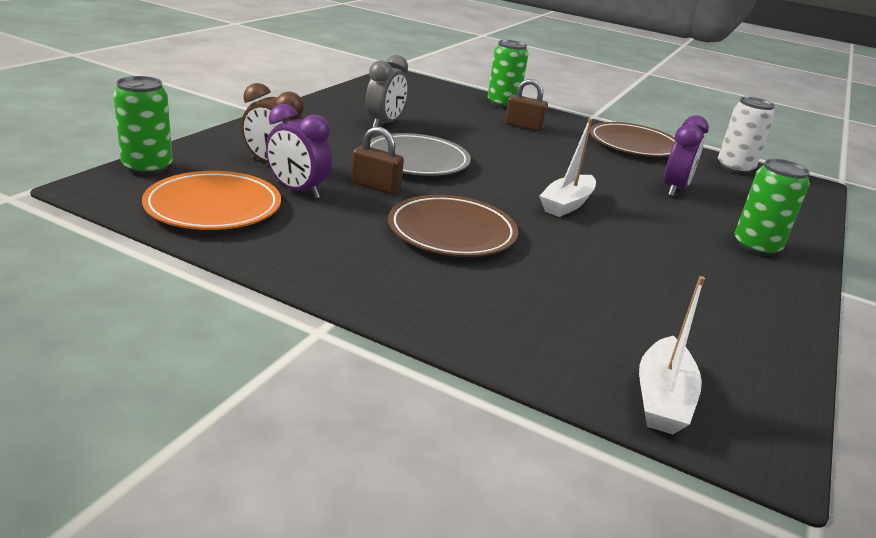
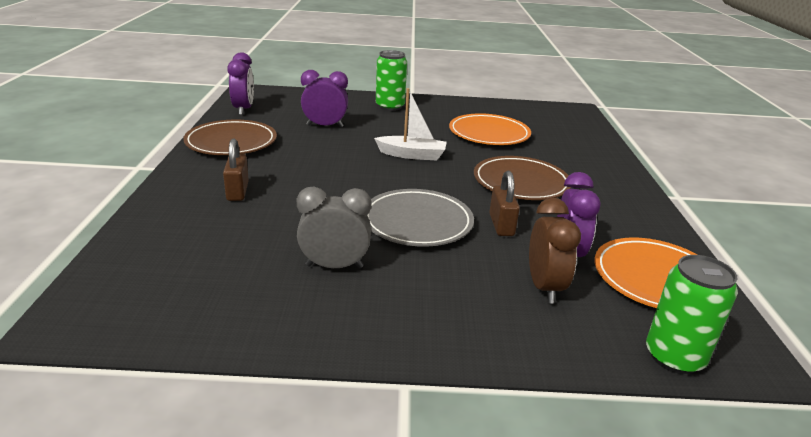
camera: 115 degrees left, 0 degrees up
(503, 104) = (154, 214): green can -> none
(624, 277) = (489, 134): none -> orange plate
(662, 398) = (577, 123): white boat -> none
(735, 168) = (243, 109): white can -> purple clock

